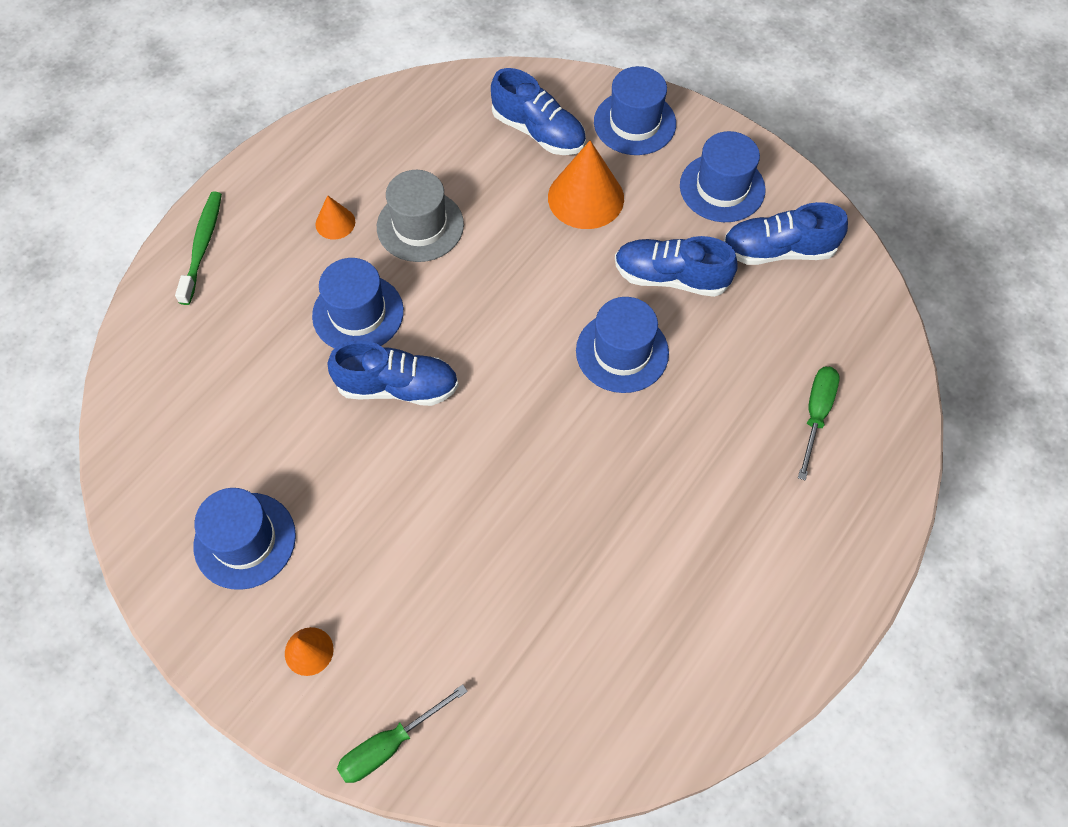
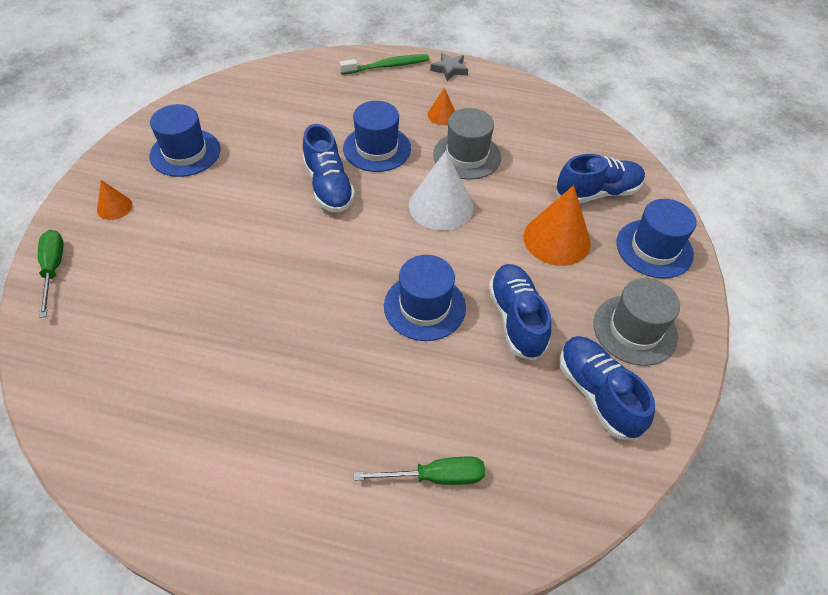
camera: 65 degrees right, 10 degrees down
(252, 180) = (449, 69): none -> grey star
(389, 745) = (53, 269): green screwdriver -> green screwdriver turned 45 degrees clockwise
(487, 283) = (441, 206): none -> white cone
(539, 132) = (597, 193): blue shoe -> blue shoe turned 120 degrees counterclockwise
(722, 188) = (634, 330): blue hat -> grey hat

